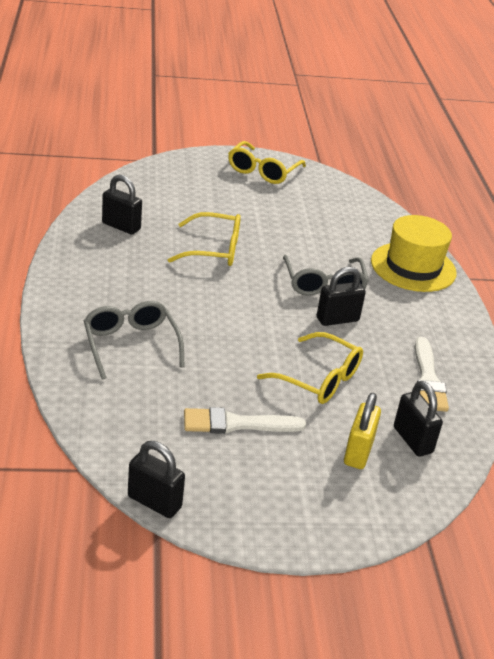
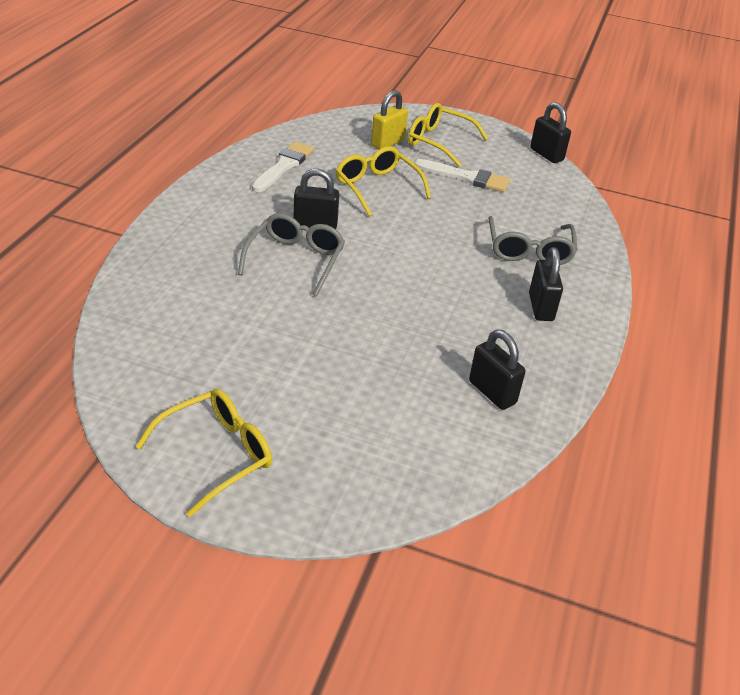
camera: 155 degrees left, 5 degrees up
(214, 250) = (389, 329): yellow glasses -> yellow glasses (438, 142)
(412, 440) = (340, 139): black padlock -> black padlock (540, 307)
(413, 267) = (173, 254): yellow hat -> none

